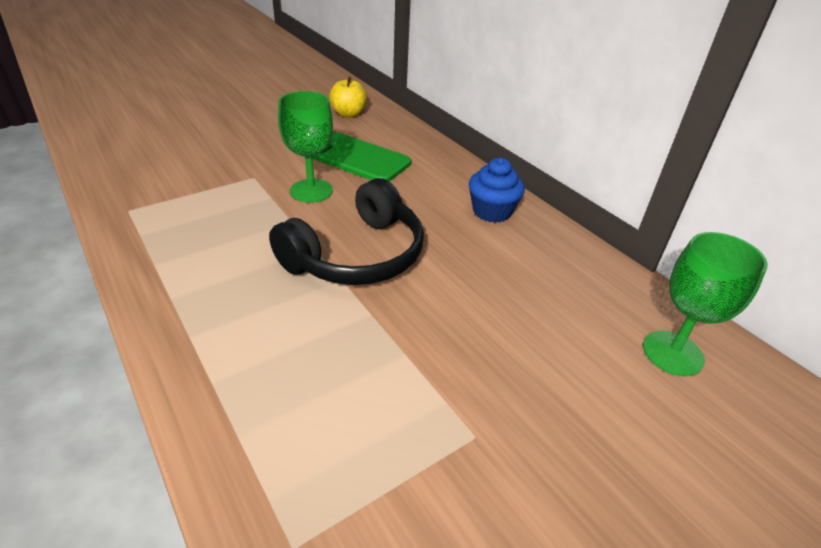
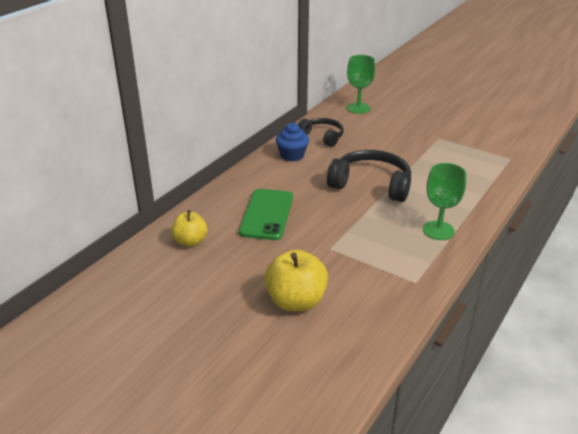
camera: 110 degrees left, 5 degrees down
(202, 138) = (296, 301): none -> yellow apple
(311, 191) = (325, 219): green goblet -> green goblet (438, 230)
(545, 259) = (322, 136): none -> black headphones

